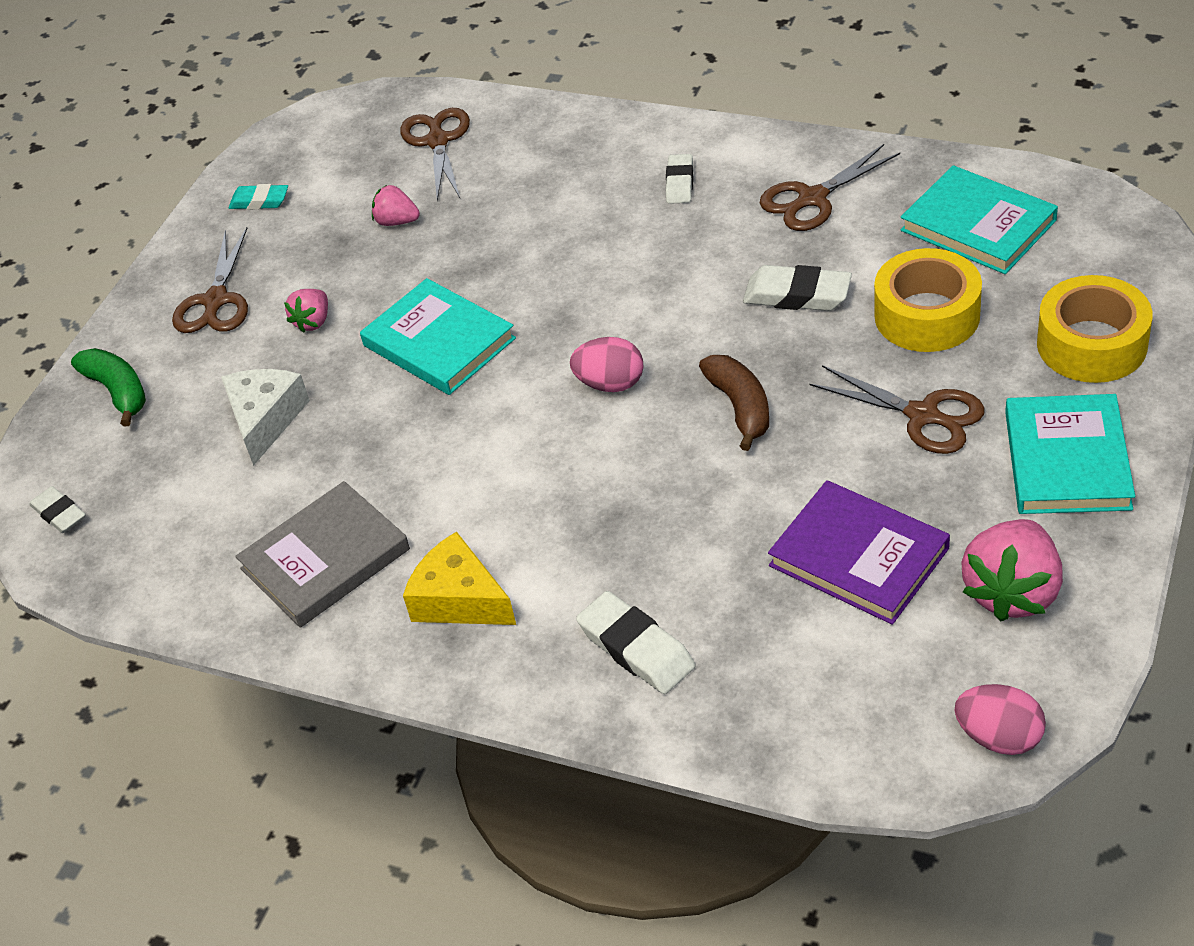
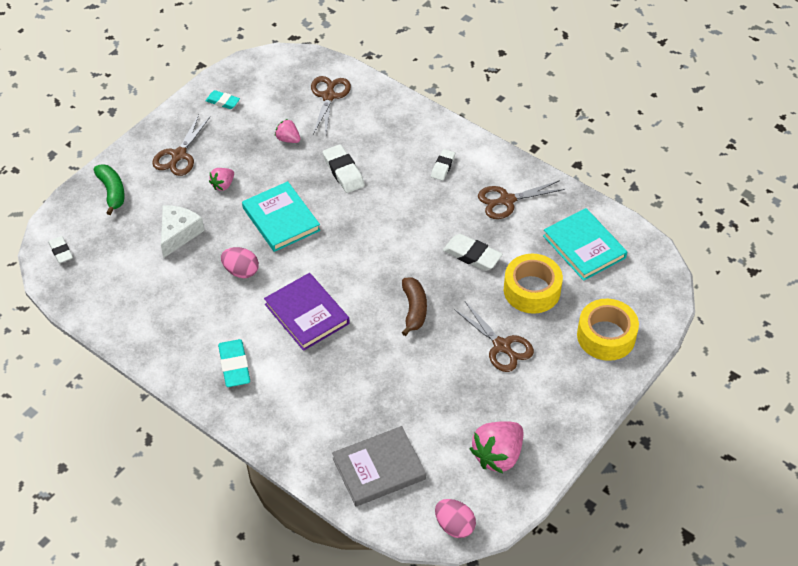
camera: 10 degrees right, 5 degrees up
(325, 559) = (179, 322): grey book -> grey book (379, 469)
(460, 599) = (234, 366): yellow cheese -> turquoise eraser
(610, 384) = (356, 273): pink egg -> pink egg (241, 271)
(636, 648) = (307, 421): white eraser -> white eraser (343, 172)
(859, 557) = (433, 411): purple book -> purple book (307, 314)
(1067, 460) = (560, 395): turquoise book -> none

